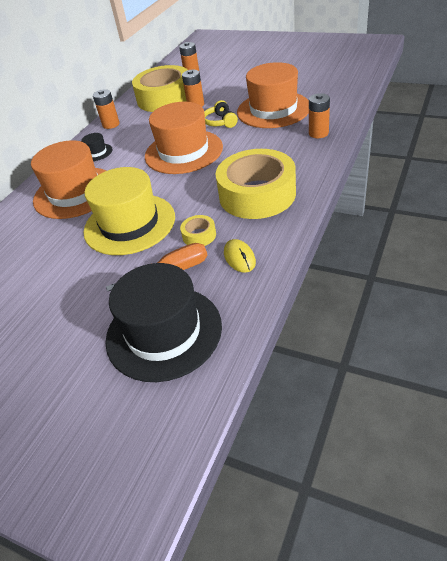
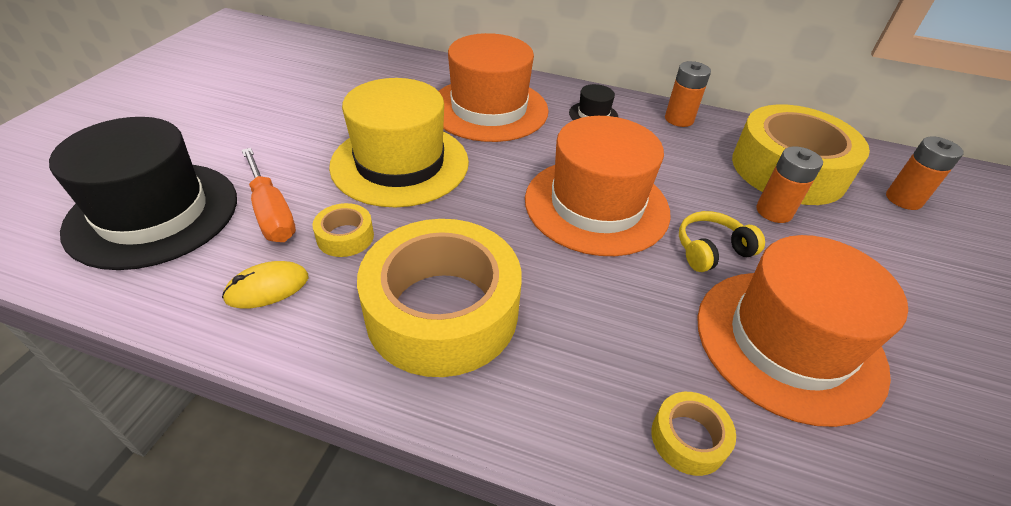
camera: 75 degrees right, 0 degrees up
(318, 133) = (688, 438): orange battery -> yellow tape

